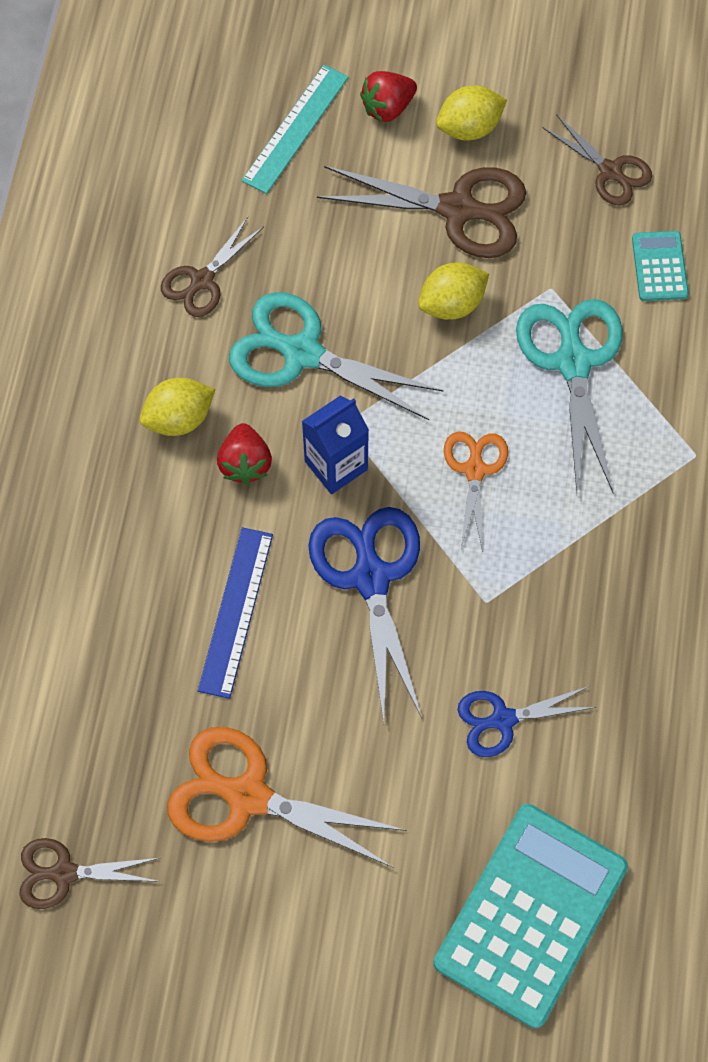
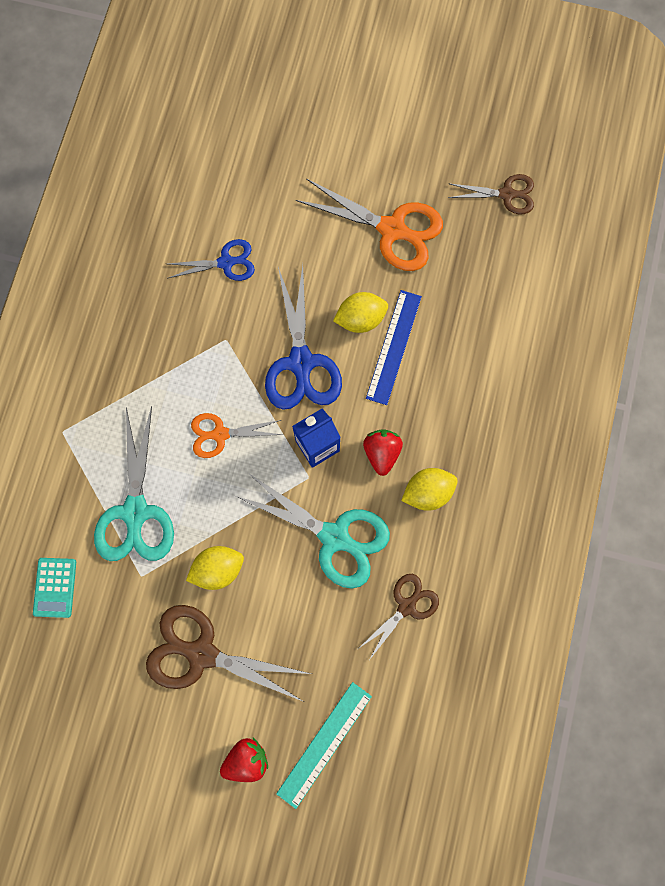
camera: 175 degrees left, 10 degrees up
(469, 128) = (182, 732): yellow lemon -> yellow lemon (360, 319)
(474, 469) = (220, 434): orange scissors -> orange scissors turned 75 degrees clockwise
(530, 914) = (227, 149): turquoise calculator -> none
(610, 171) = (75, 678): brown scissors -> none

